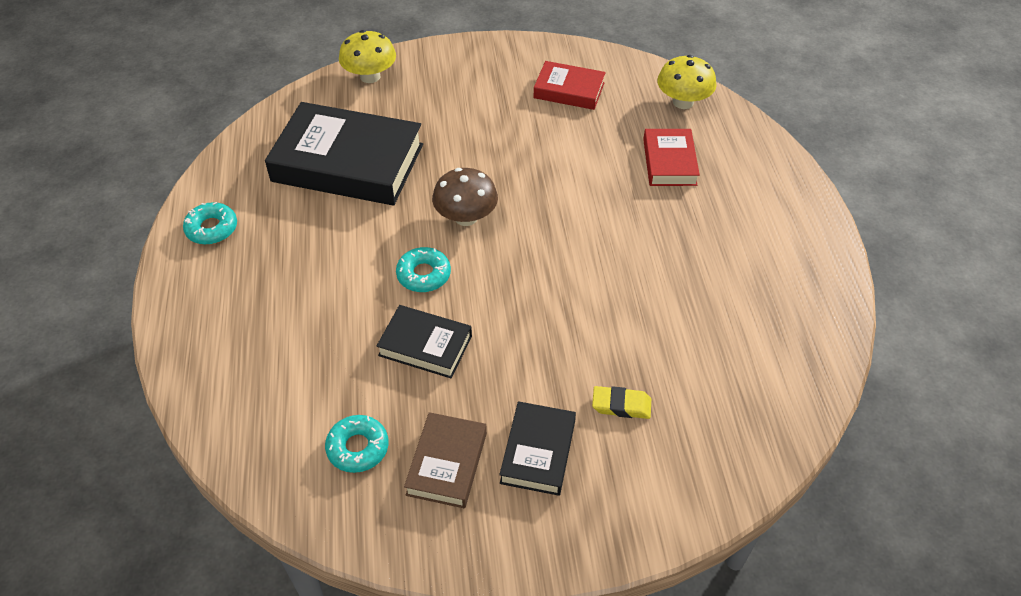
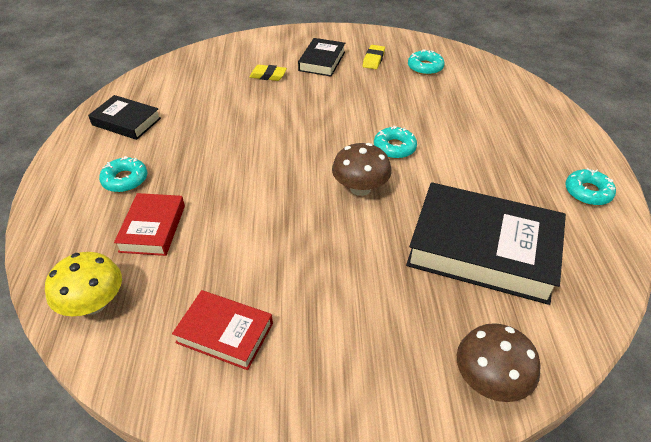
camera: 175 degrees left, 5 degrees down
(370, 76) = (490, 380): yellow mushroom -> brown mushroom
(425, 346) = (389, 107): black book -> black book (126, 121)
(447, 463) = (373, 60): brown book -> yellow eraser
(730, 210) = (125, 180): none -> turquoise donut

